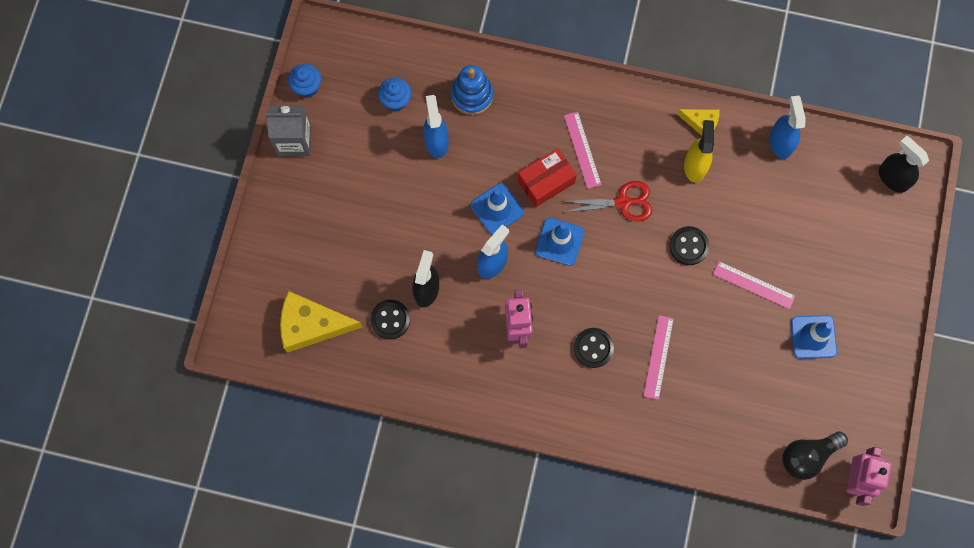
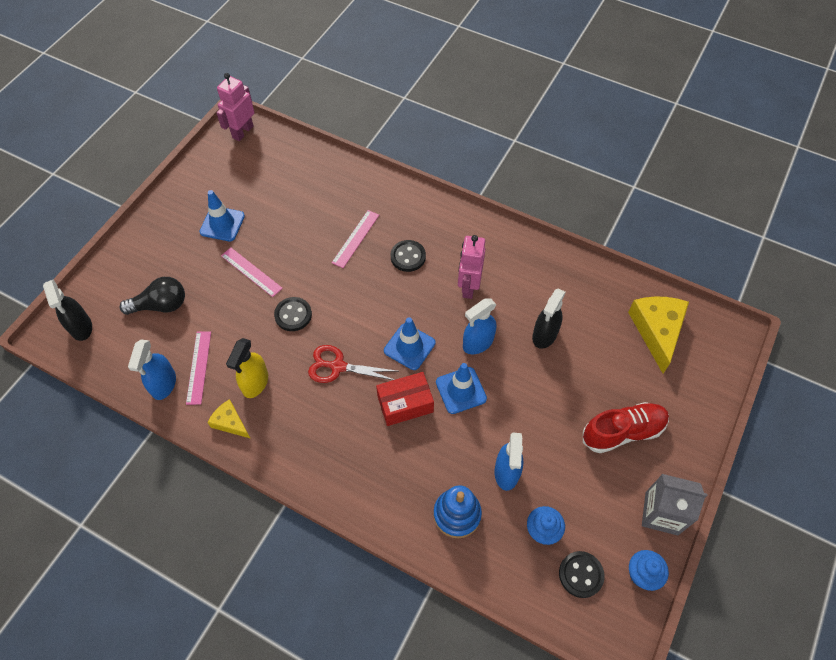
camera: 165 degrees left, 15 degrees down
(312, 325) = (657, 331): yellow cheese -> yellow cheese turned 105 degrees counterclockwise
(336, 206) = (623, 432): none -> red shoe
(390, 320) = (583, 318): black button -> black button (581, 574)
(582, 150) = (358, 426): pink ruler -> pink ruler (198, 367)
(807, 456) = (269, 152): black light bulb -> black light bulb (161, 305)

